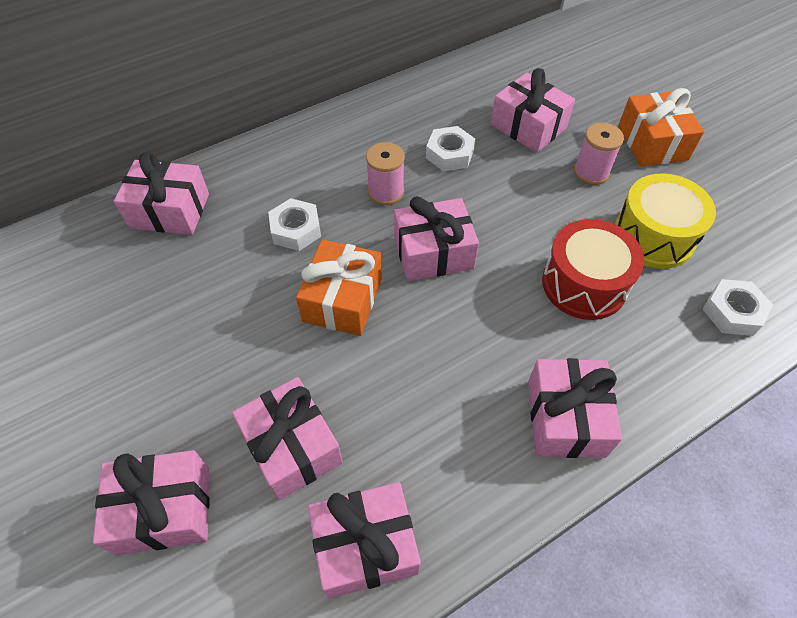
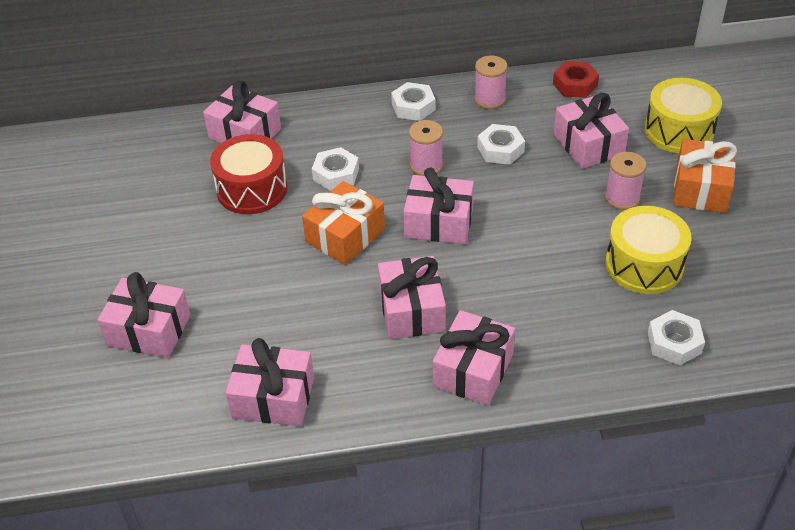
camera: 25 degrees right, 10 degrees down
(292, 447) = (254, 321): pink gift -> pink gift (411, 310)
(339, 132) = (413, 107): none -> white nut
(410, 105) = (489, 99): none -> pink spool
(481, 70) = (575, 85): none -> red nut
(584, 284) = (554, 283): red drum -> red drum (252, 189)
(598, 91) = (679, 131): none -> yellow drum

